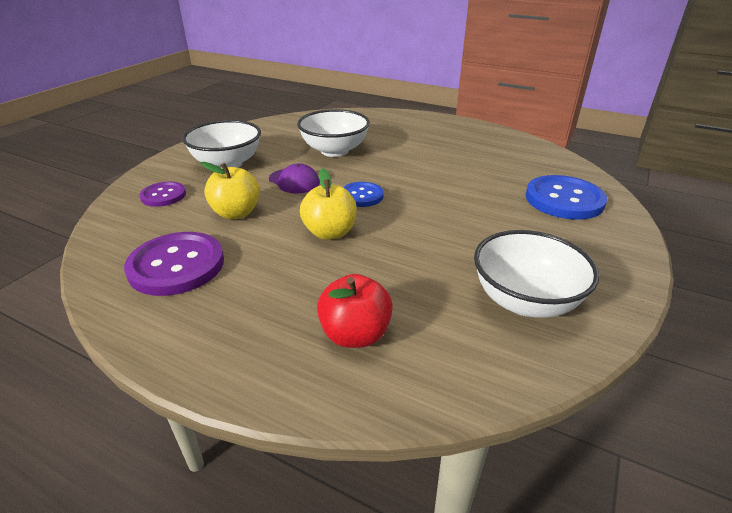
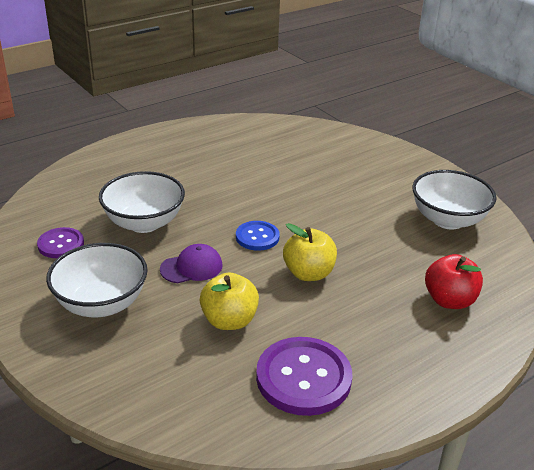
camera: 65 degrees left, 0 degrees up
(163, 195) = (142, 368): purple button -> purple button (61, 244)
(564, 199) = (339, 151): blue button -> none

